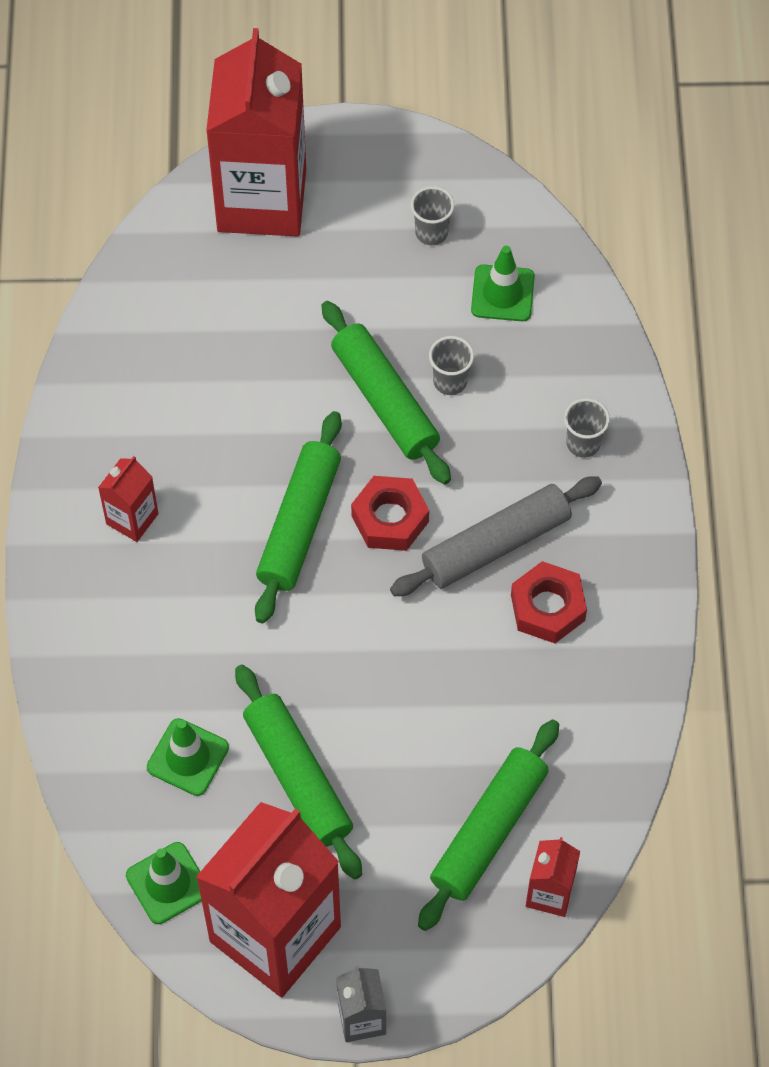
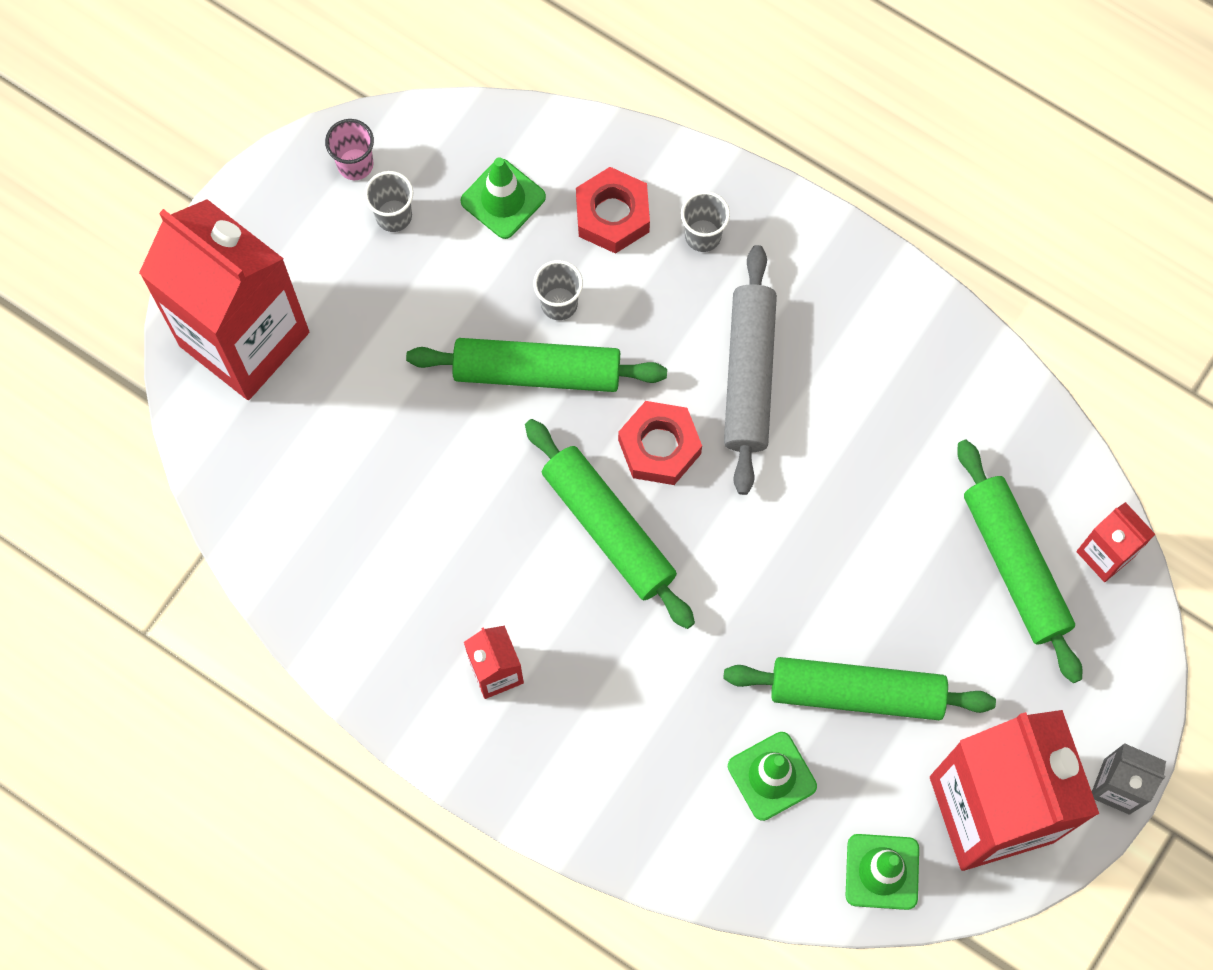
camera: 55 degrees left, 10 degrees up
(451, 183) = (355, 164): none -> pink cup
(547, 607) = (840, 374): red nut -> red nut (612, 215)

